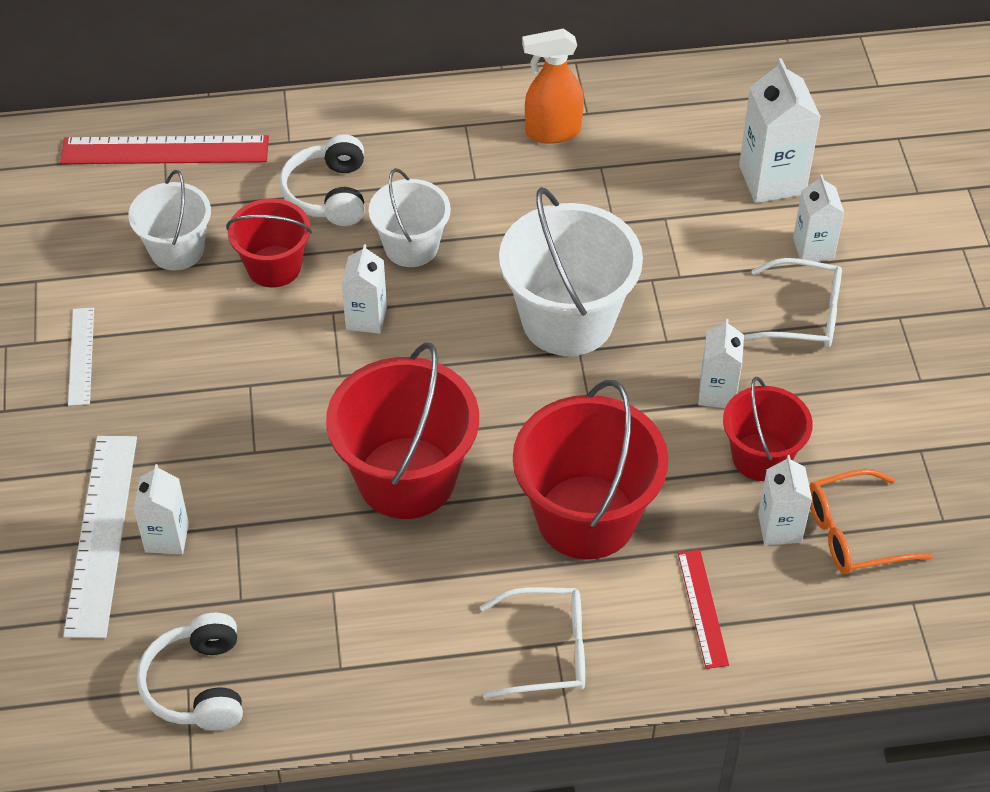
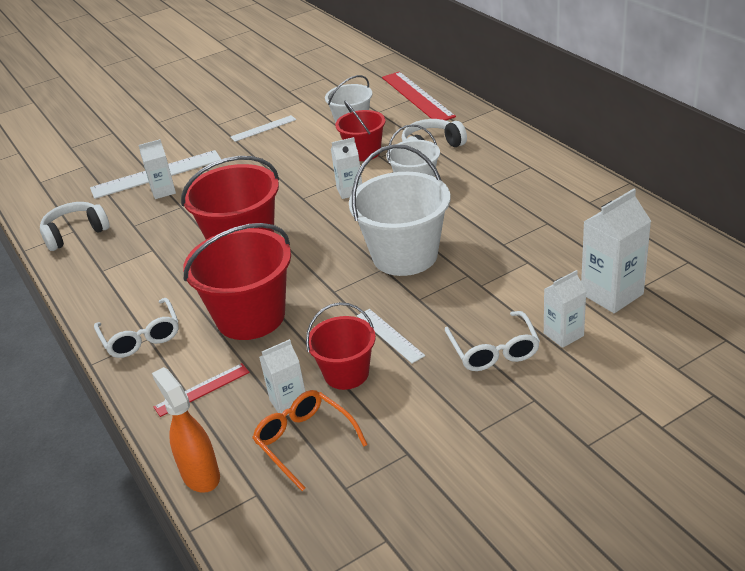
camera: 70 degrees right, 15 degrees down
(552, 132) = (558, 196): orange spray bottle -> orange spray bottle (200, 475)
(717, 393) = (390, 335): white carton -> white ruler

